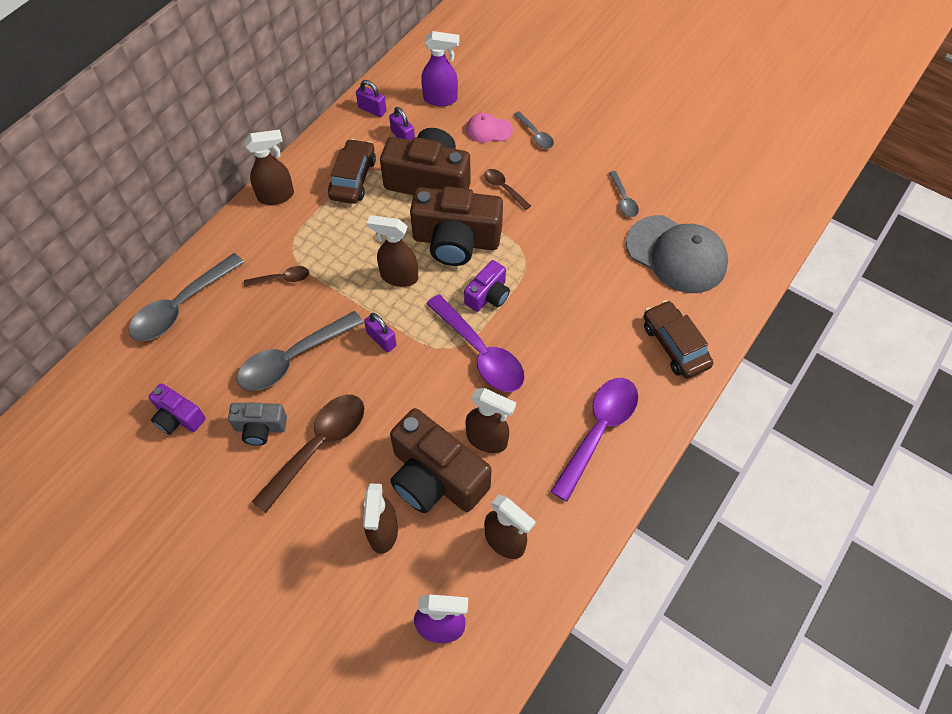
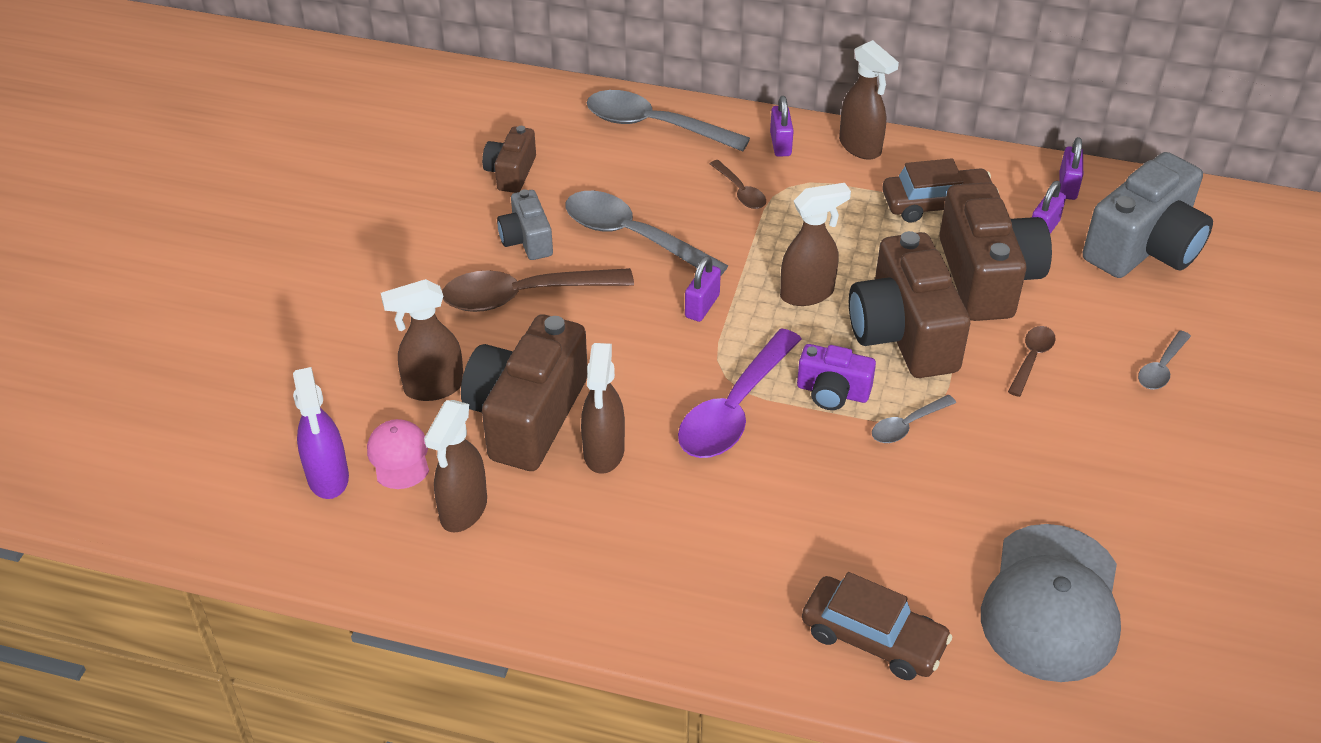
camera: 70 degrees right, 15 degrees down
(178, 417) = (511, 172): purple camera -> brown camera
(247, 238) = (780, 144): none -> purple padlock
(318, 446) = (524, 296): brown spoon -> brown spoon turned 150 degrees clockwise
(398, 277) = (808, 293): brown spray bottle -> brown spray bottle turned 75 degrees clockwise
(441, 99) = (1144, 247): purple spray bottle -> grey camera
(489, 130) = (1128, 313): pink cap -> pink cap (399, 456)
(598, 431) = (673, 574): purple spoon -> none
(623, 199) = (1114, 507): grey spoon -> grey spoon (907, 425)
(675, 345) = (873, 638): brown car -> brown car turned 75 degrees clockwise

